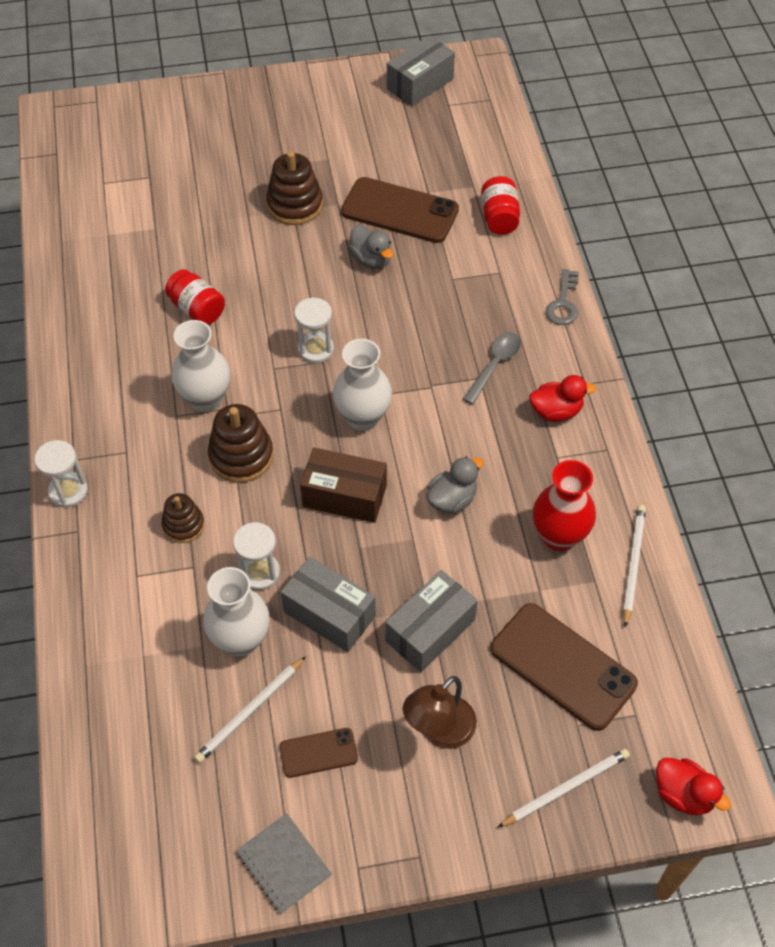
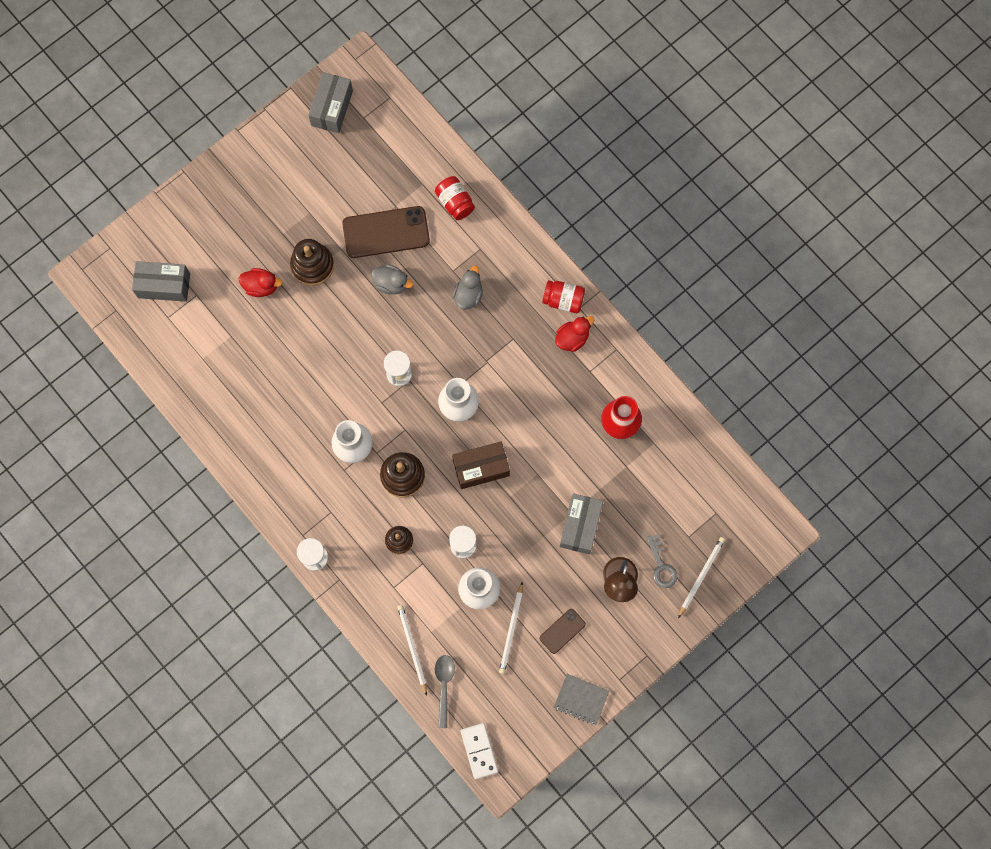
camera: 30 degrees left, 20 degrees up
(92, 851) = (479, 751): none -> white domino
(197, 309) = (304, 385): red jar -> red jar (563, 300)
(329, 614) = (518, 548): grey box -> grey box (164, 285)
(452, 499) = (545, 435): grey duck -> grey duck (468, 295)
(494, 365) = (517, 324): grey spoon -> grey spoon (444, 686)
(562, 666) = (663, 506): brown phone -> none
(563, 303) = (534, 252): grey key -> grey key (661, 566)
(633, 564) = (669, 420): white pencil -> white pencil (412, 648)
(683, 794) = (762, 544): red duck -> red duck (261, 286)

